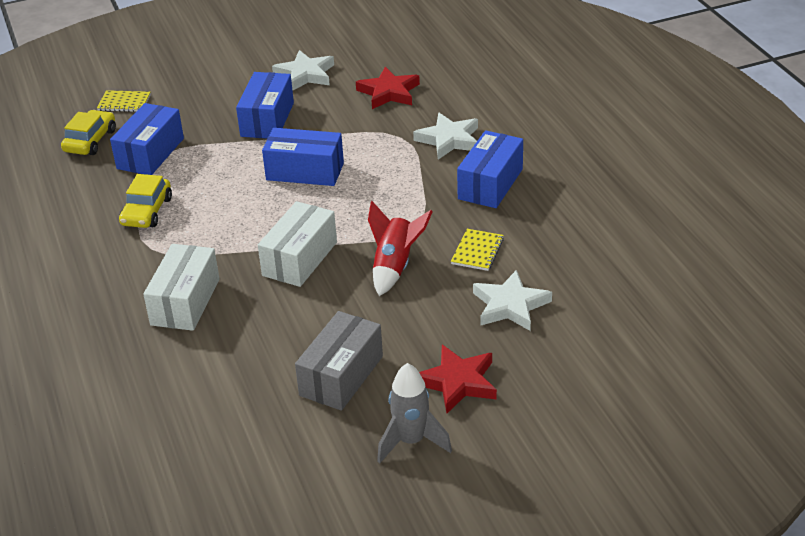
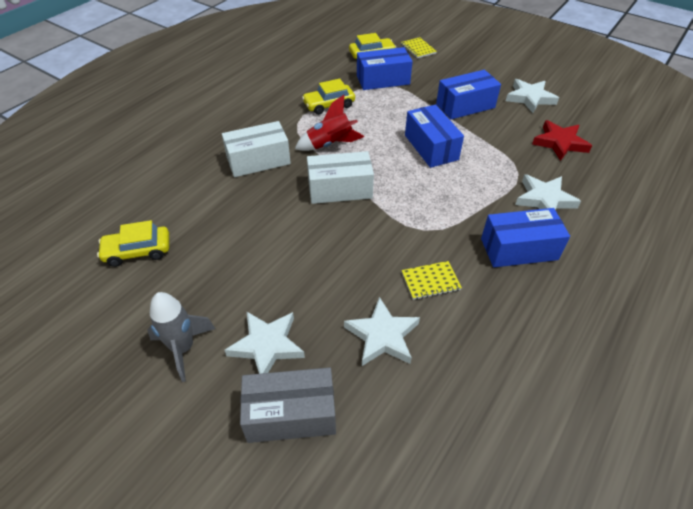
camera: 55 degrees right, 10 degrees up
(238, 443) = (138, 251): none -> yellow car
(341, 376) = (233, 270): grey box -> grey box (291, 414)
(395, 266) = (371, 241): red rocket -> red rocket (330, 145)
(458, 382) = (267, 346): red star -> white star

